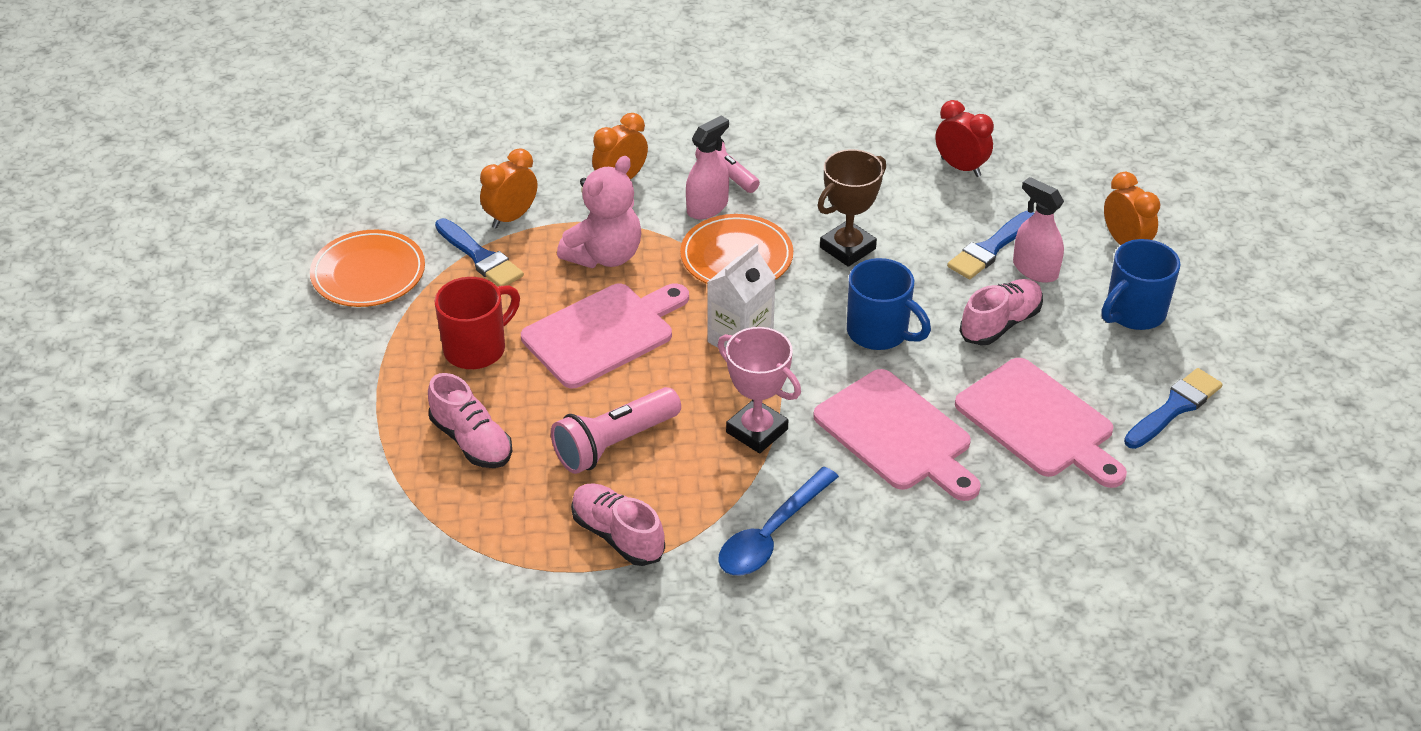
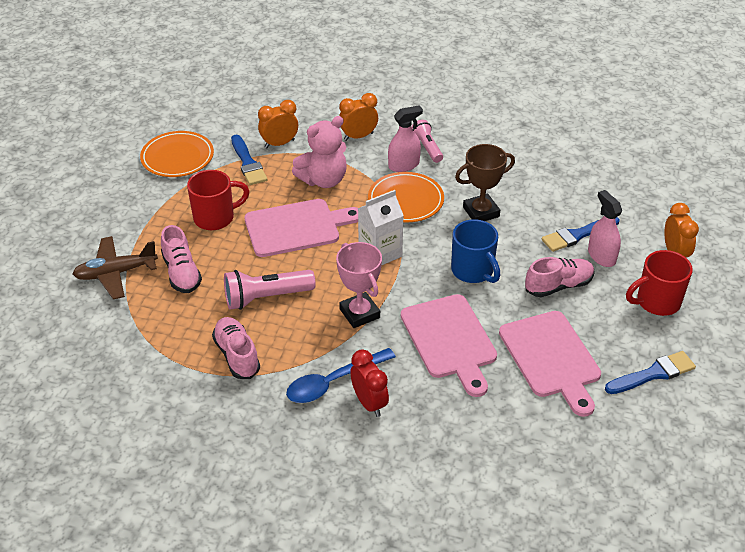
camera: 20 degrees right, 0 degrees up
(372, 467) = (115, 273): none -> brown plane
(960, 167) = (584, 178): red clock -> red clock (369, 403)
(1133, 313) = (656, 302): blue mug -> red mug

